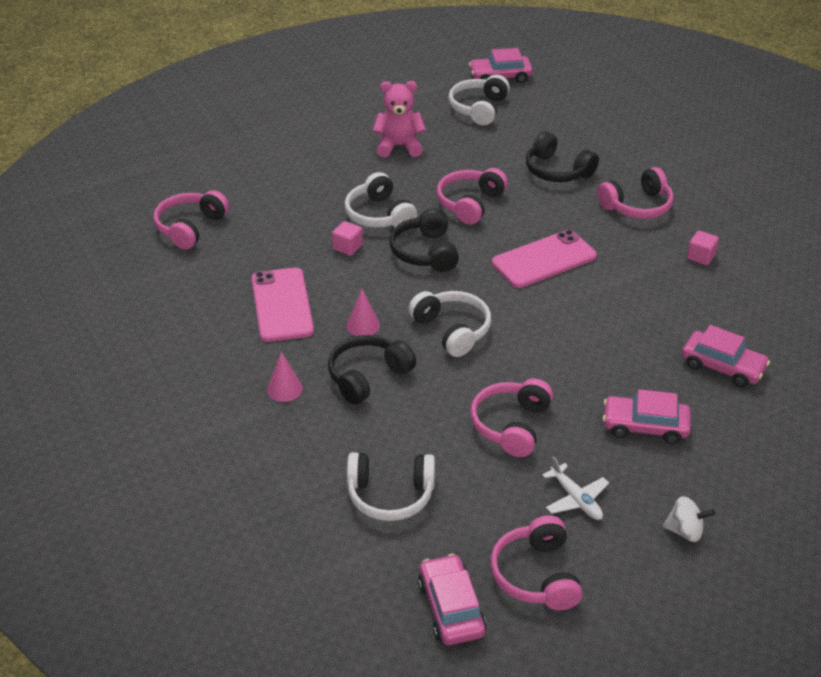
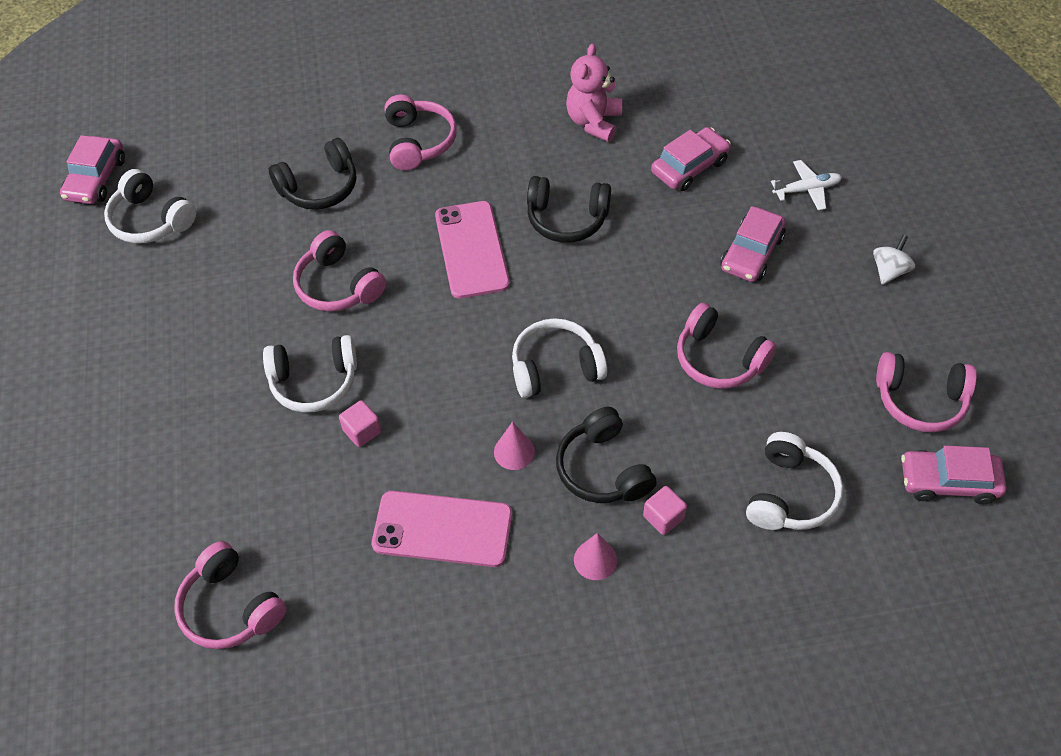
camera: 70 degrees left, 15 degrees up
(399, 146) = (183, 323): pink teddy bear -> pink teddy bear (593, 122)
(425, 252) = (408, 354): black headphones -> black headphones (567, 219)
(576, 499) = (832, 338): white plane -> white plane (806, 189)
(700, 257) = (524, 123): pink cube -> pink cube (663, 517)

